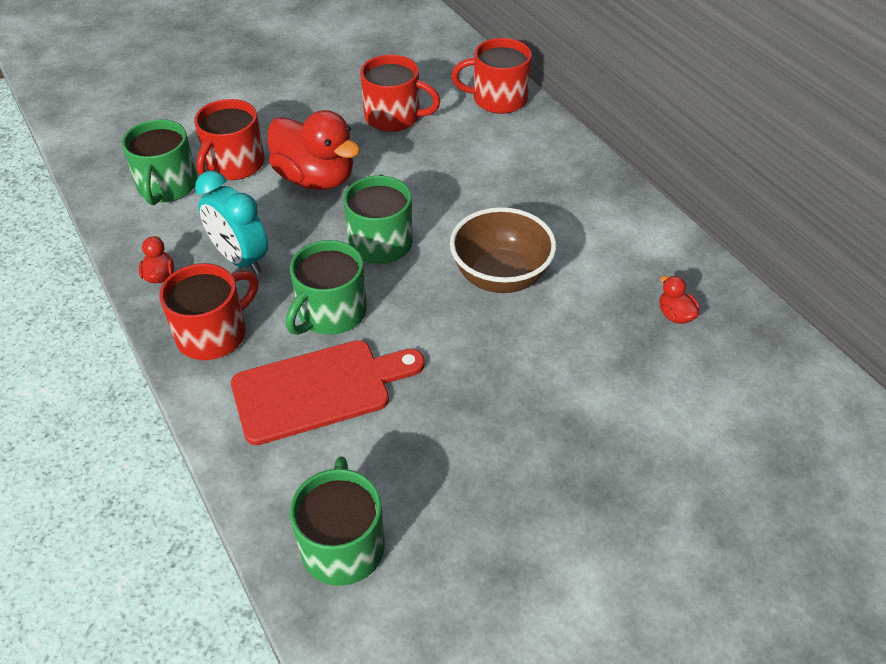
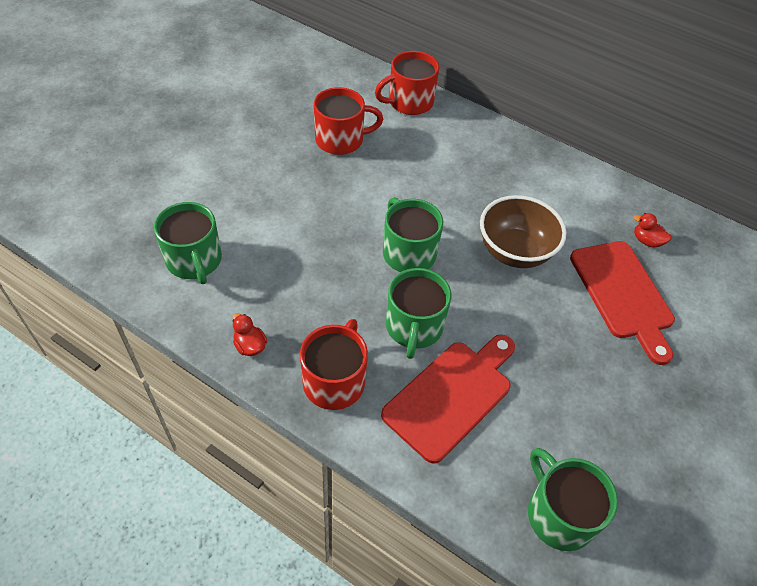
camera: 30 degrees left, 5 degrees up
(234, 165) = (239, 222): red mug -> none
(240, 259) = (308, 306): turquoise clock -> none
(316, 179) = (317, 213): red duck -> none
(598, 360) = (623, 294): none -> red cutting board

